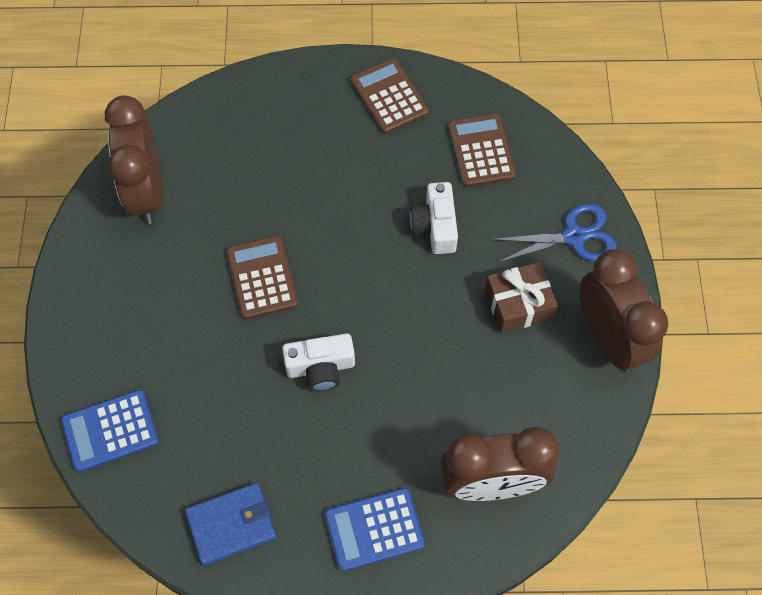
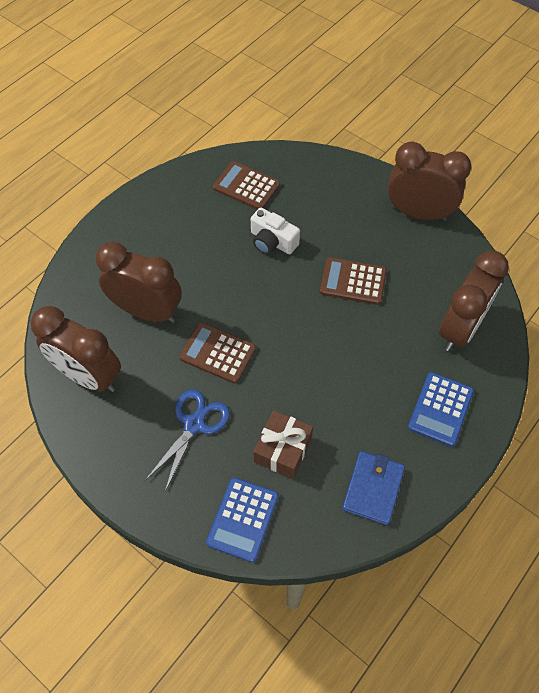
camera: 50 degrees left, 5 degrees down
(254, 183) = (147, 311): none -> brown clock
(320, 367) = (309, 364): white camera -> none
(389, 96) = (163, 203): brown calculator -> brown calculator (353, 281)
(518, 304) = (360, 238): brown gift -> brown gift (283, 450)
(574, 236) = (343, 184): blue scissors -> blue scissors (194, 424)

